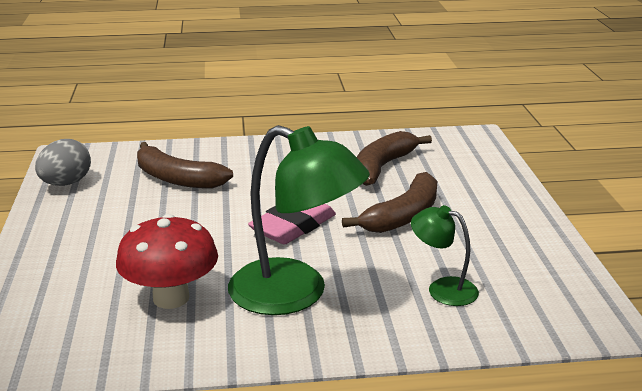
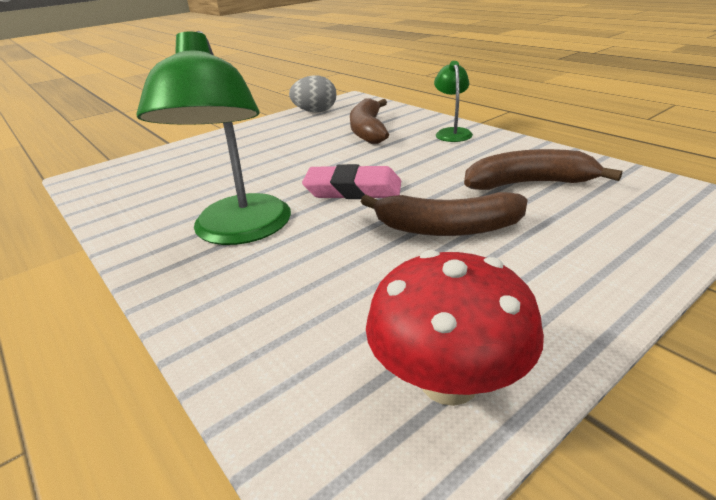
camera: 60 degrees right, 5 degrees up
(171, 298) = (196, 191): red mushroom -> red mushroom (449, 381)
(443, 289) = (321, 305): green lamp -> green lamp (452, 132)

